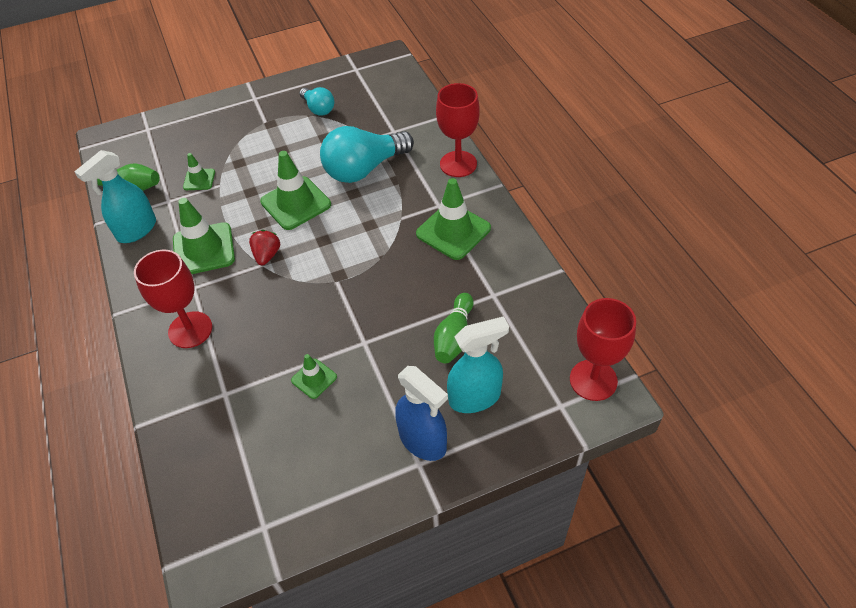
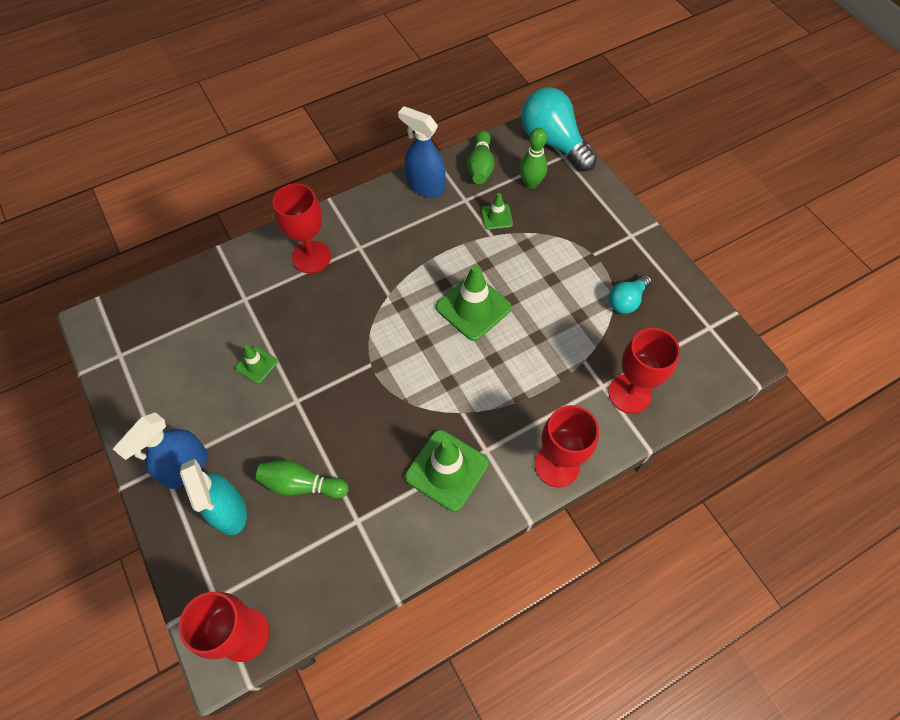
camera: 80 degrees right, 10 degrees up
(136, 230) = (425, 186): turquoise spray bottle -> blue spray bottle
(170, 153) = (531, 183): none -> green bowling pin
(204, 249) = (405, 243): green traffic cone -> none
(267, 255) = (401, 297): red strawberry -> none
(364, 169) = (533, 364): turquoise light bulb -> turquoise light bulb (553, 142)
(403, 117) = (629, 393): none -> red goblet

